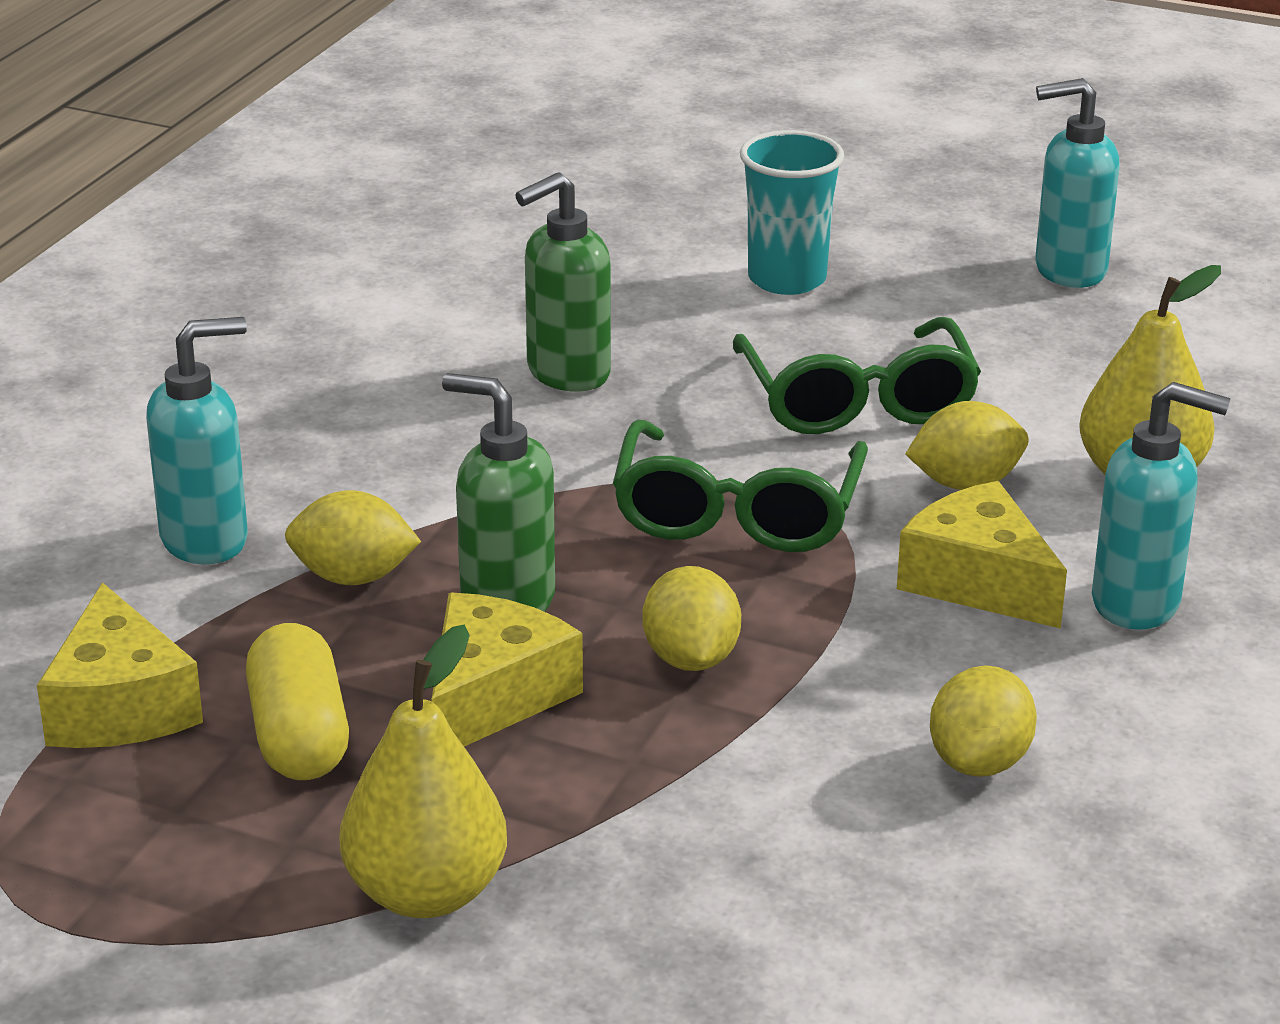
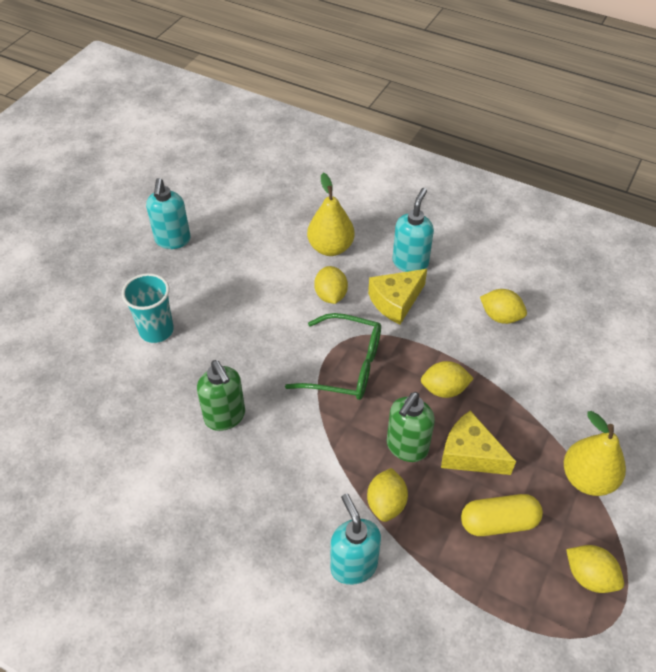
camera: 85 degrees left, 20 degrees up
(120, 706) = (481, 593): yellow cheese -> none
(143, 874) = (589, 576): none -> yellow lemon
(857, 401) = (265, 319): green glasses -> none

